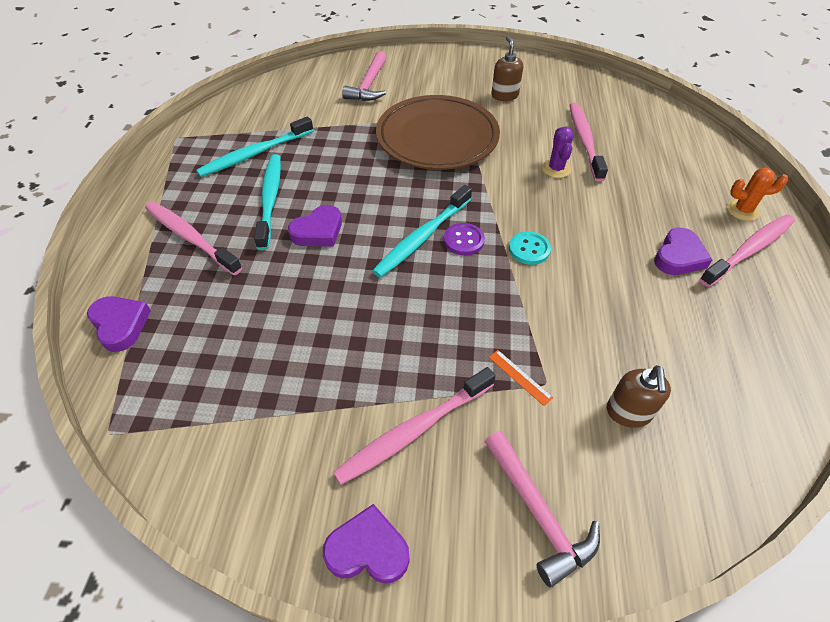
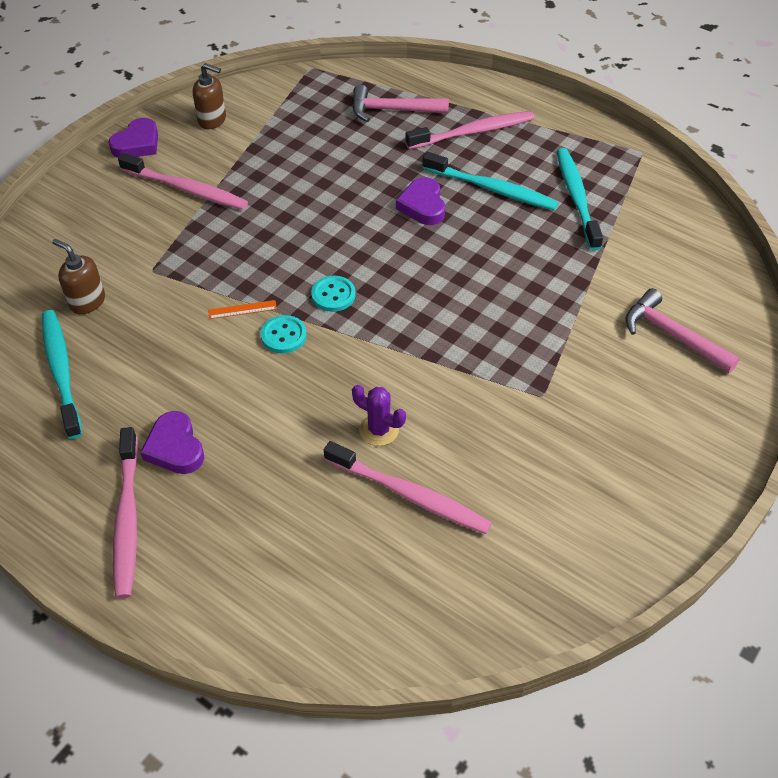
camera: 120 degrees right, 0 degrees up
(120, 325) = (400, 84): purple heart -> none
(414, 430) = (186, 189): pink toothbrush -> pink toothbrush turned 120 degrees clockwise
(422, 237) = (361, 269): turquoise toothbrush -> turquoise toothbrush (61, 372)
(437, 138) = (512, 350): brown plate -> none
(464, 240) = (333, 295): purple button -> turquoise button
(504, 95) = (566, 468): brown soap dispenser -> brown soap dispenser (212, 120)
(520, 377) = (170, 259): orange ruler -> orange ruler (242, 310)
(538, 512) = (81, 219): pink hammer -> pink hammer (392, 110)
(742, 210) = (175, 566): orange cactus -> none

